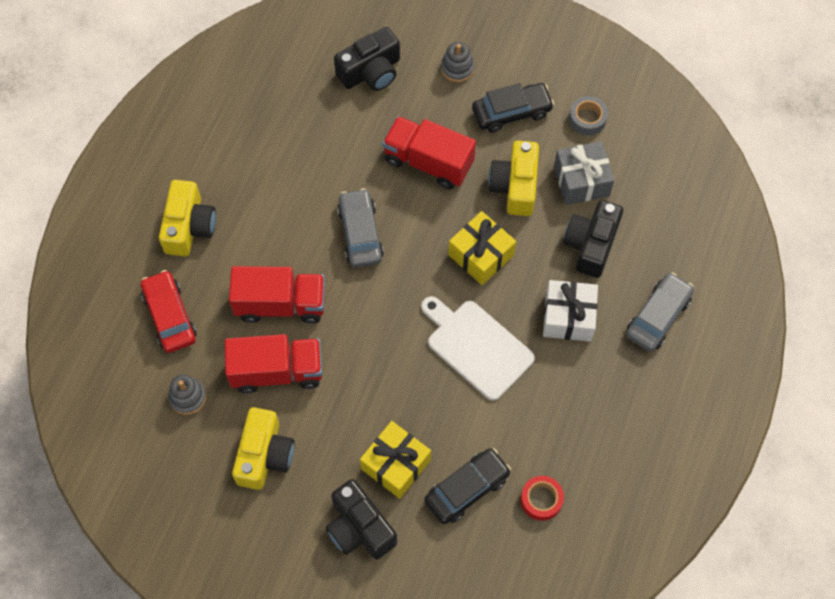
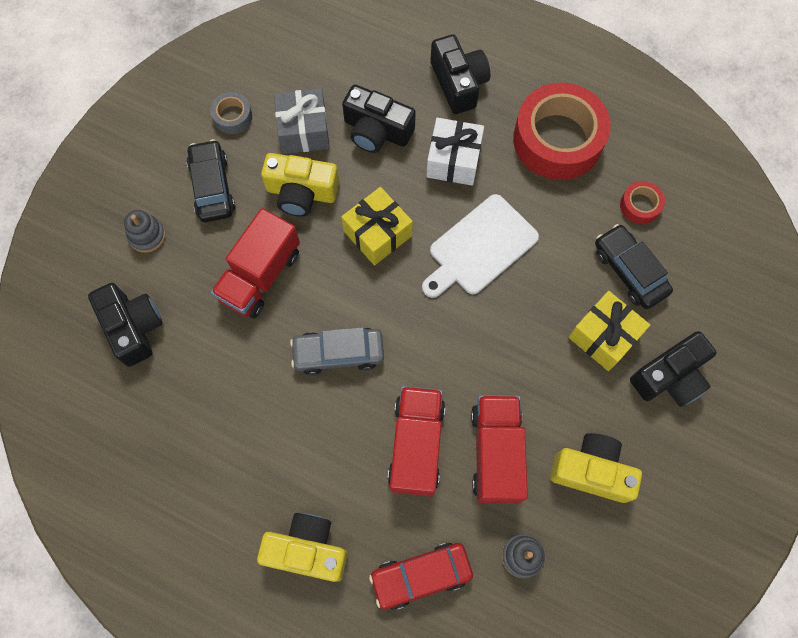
camera: 85 degrees left, 5 degrees up
(606, 416) = (557, 140): none -> red tape
(658, 316) = (458, 83): grey car -> black camera

